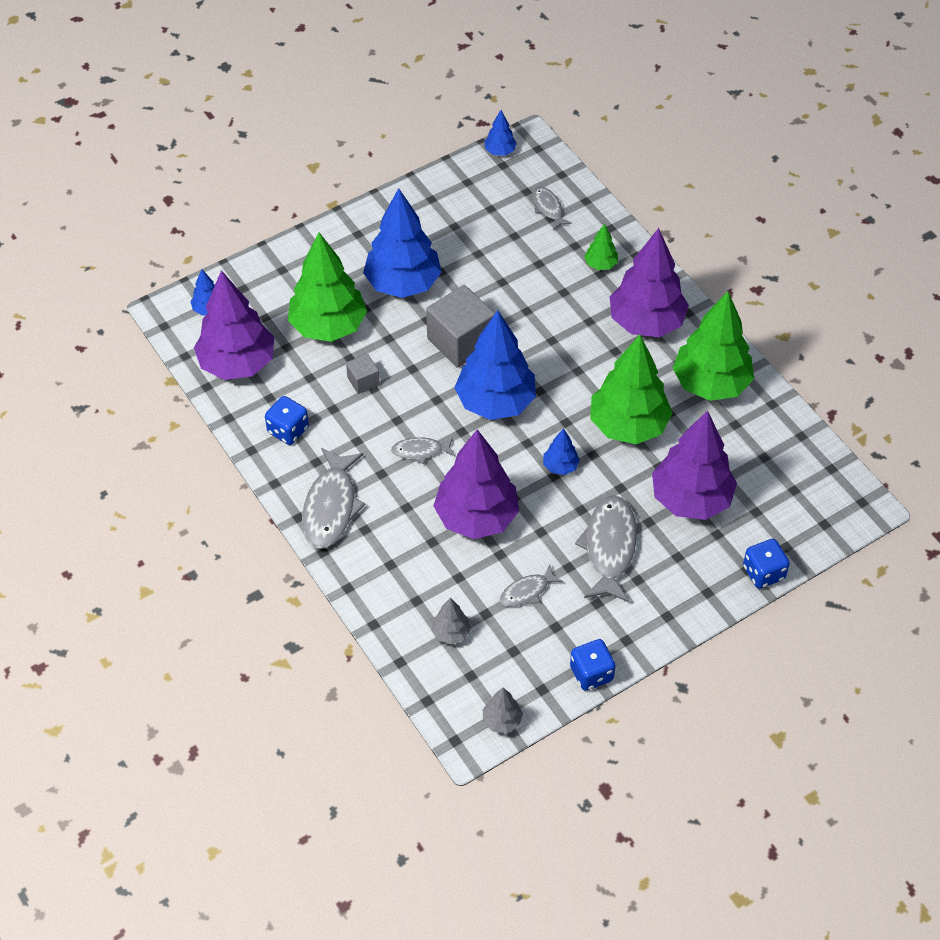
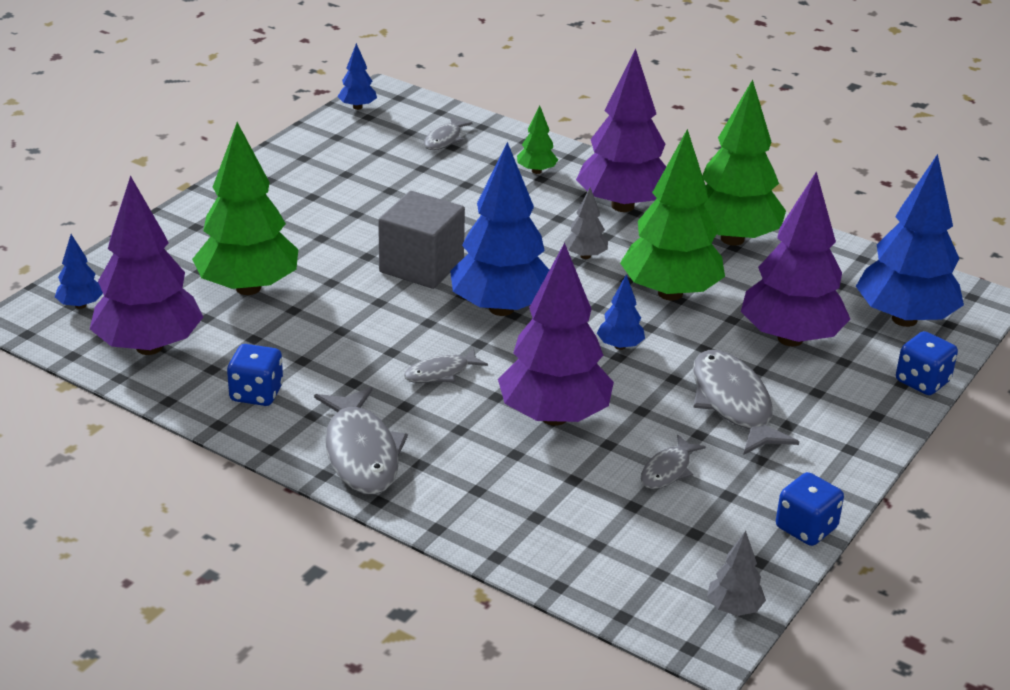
camera: 25 degrees left, 20 degrees down
(363, 381) = (325, 326): grey cube -> none
(403, 283) = (317, 232): blue tree -> blue tree (904, 319)
(450, 633) = (603, 537): grey tree -> grey tree (585, 256)
(548, 208) = (444, 139): grey fish -> grey fish turned 105 degrees counterclockwise

